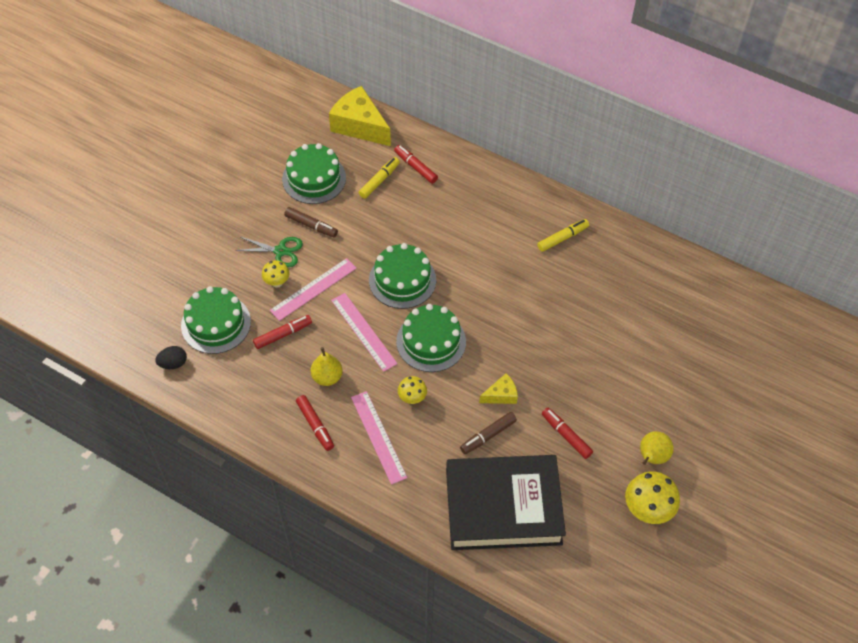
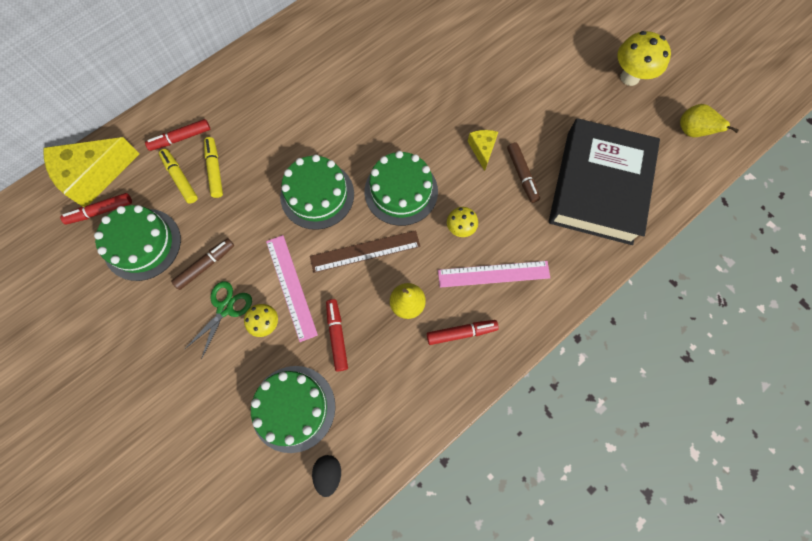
camera: 70 degrees left, 15 degrees up
(363, 331) = (365, 251): pink ruler -> brown ruler
(562, 238) = (329, 41): yellow marker -> yellow marker (215, 170)
(566, 435) = (540, 112): red marker -> red marker (100, 211)
(652, 457) = (580, 55): yellow pear -> yellow pear (692, 132)

